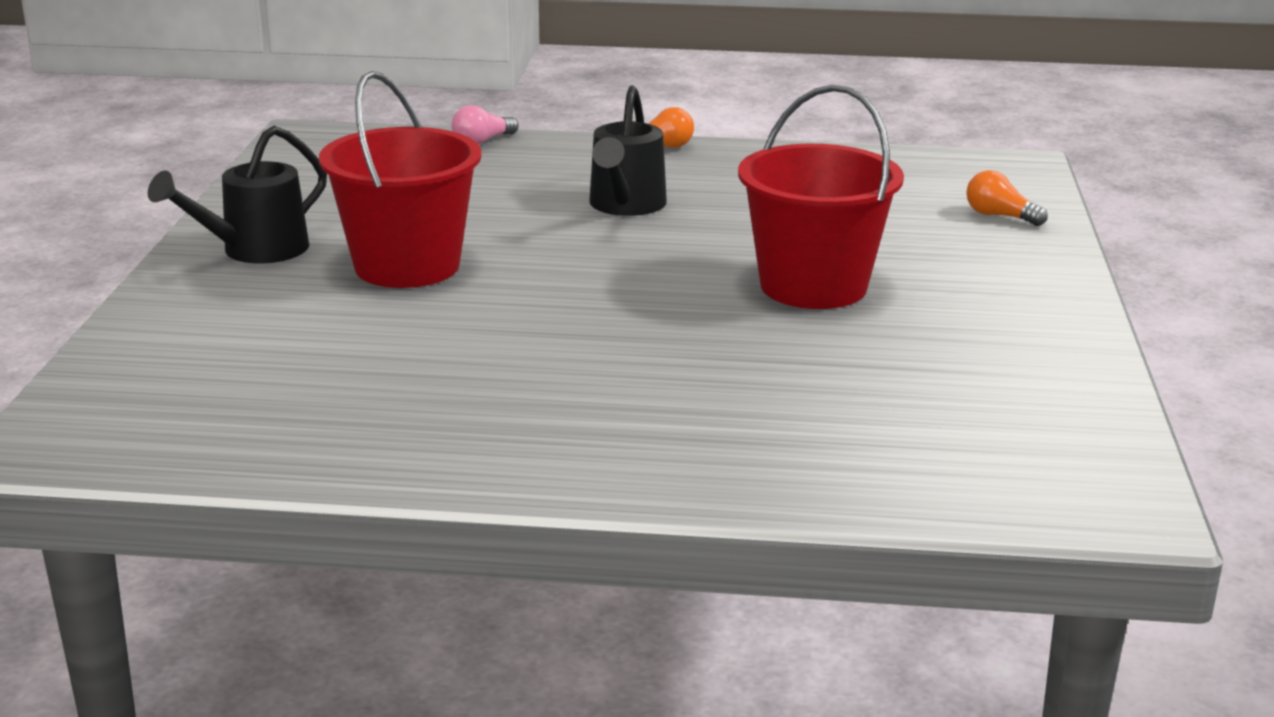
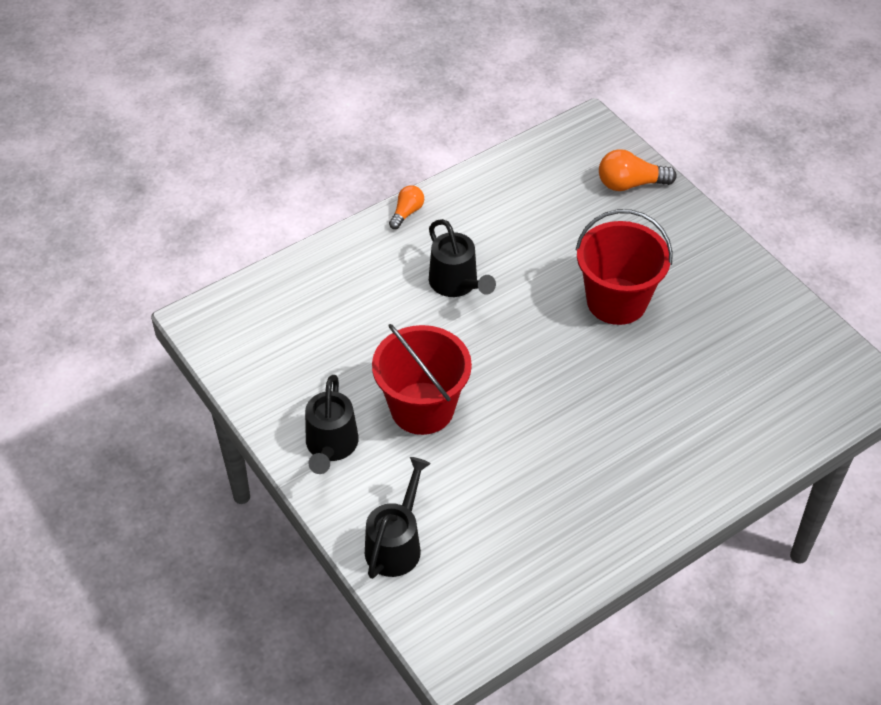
camera: 40 degrees left, 25 degrees up
(172, 340) = (396, 543): none -> black watering can
(482, 141) = (307, 265): pink light bulb -> none
(999, 216) = (630, 184): orange light bulb -> orange light bulb, size x1.59

